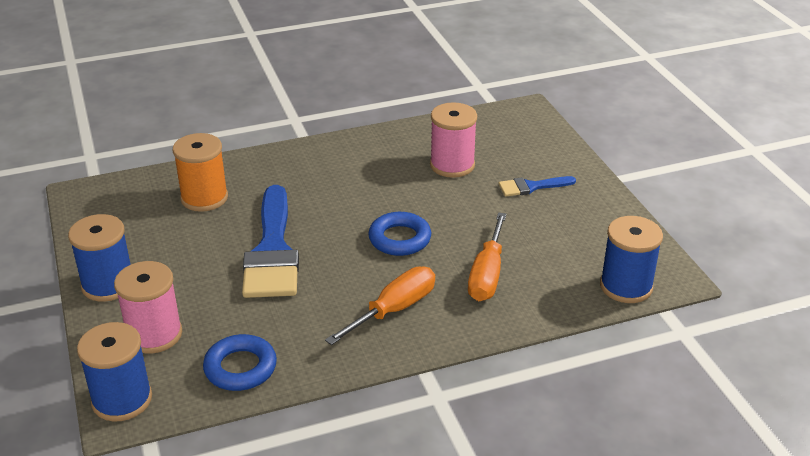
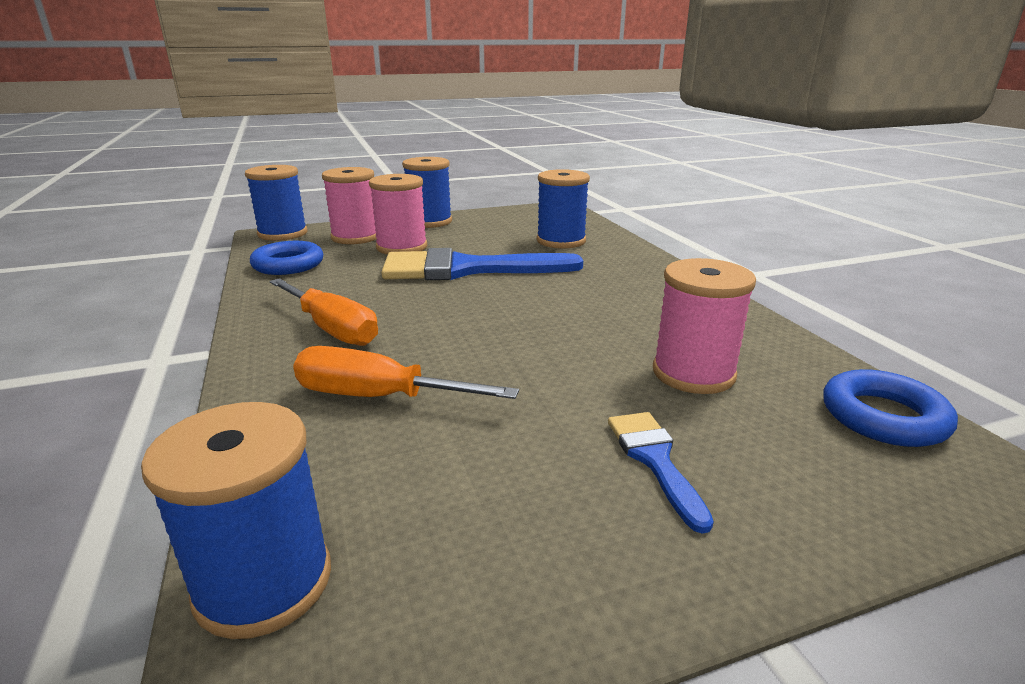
camera: 90 degrees right, 10 degrees down
(200, 296) = (402, 247): none -> pink spool
(204, 198) = (561, 241): orange spool -> blue spool
(399, 239) = (482, 332): blue ring -> blue ring (883, 417)

